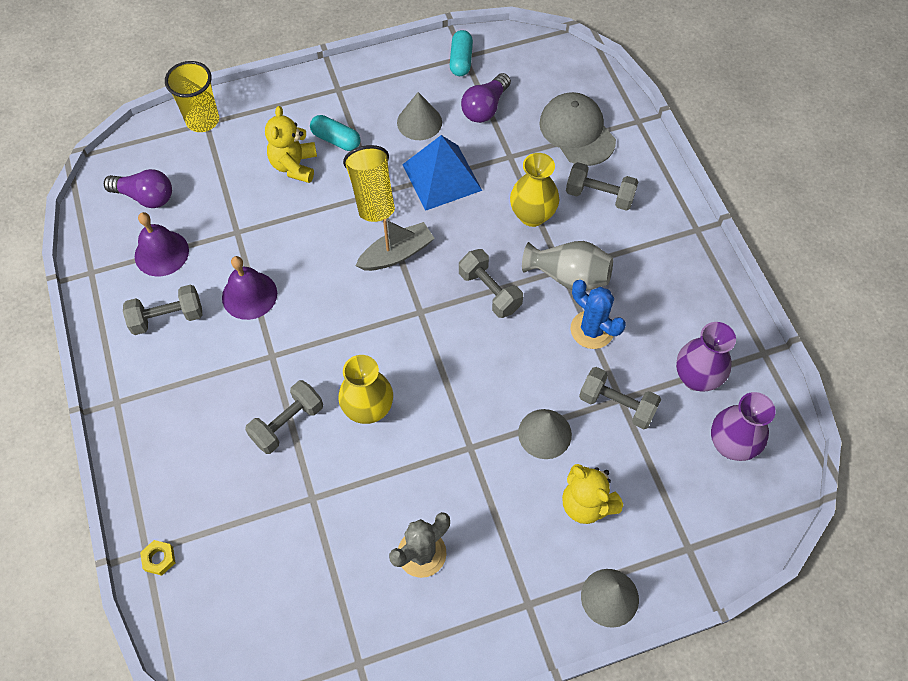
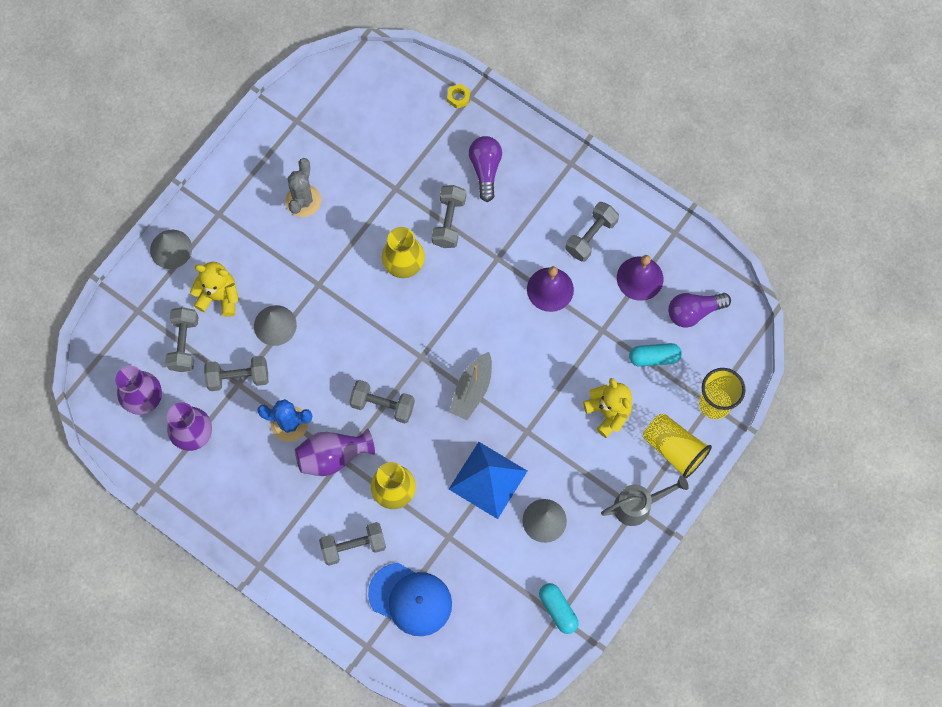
camera: 145 degrees right, 10 degrees up
(334, 89) = (638, 506): none -> grey watering can
(336, 140) = (596, 458): turquoise capsule -> turquoise capsule (654, 358)
(372, 196) = (527, 427): yellow cup -> yellow cup (673, 449)
(485, 108) = (502, 572): purple light bulb -> purple light bulb (485, 169)
(568, 276) = (333, 456): grey vase -> purple vase
(577, 132) = (410, 599): grey cap -> blue cap
(655, 476) = (184, 344): none -> grey dumbbell

